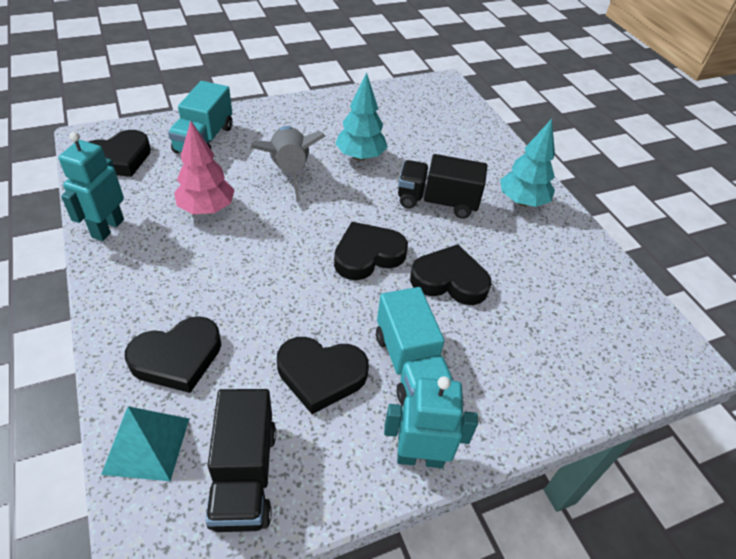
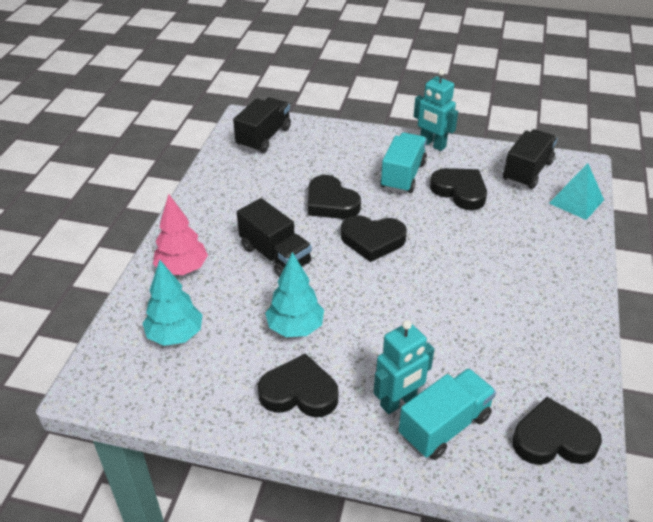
camera: 140 degrees left, 5 degrees down
(107, 228) = (579, 352): turquoise robot -> turquoise robot (398, 402)
(177, 358) = (546, 233): black heart -> black heart (299, 392)
(207, 209) = (480, 333): pink tree -> pink tree (182, 269)
(289, 171) = (379, 341): grey rocket -> none
(522, 201) = (207, 227): turquoise tree -> turquoise tree (175, 335)
(625, 339) = (264, 137): none -> black truck

